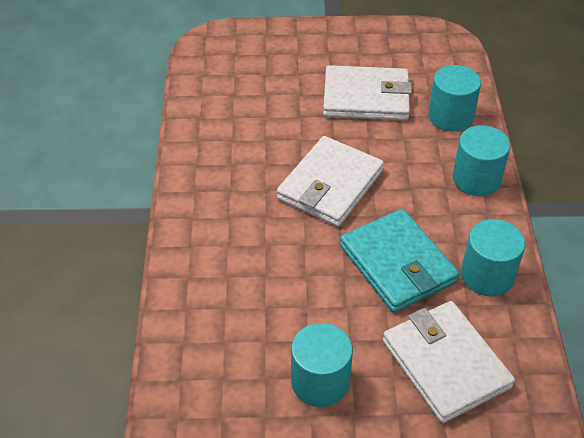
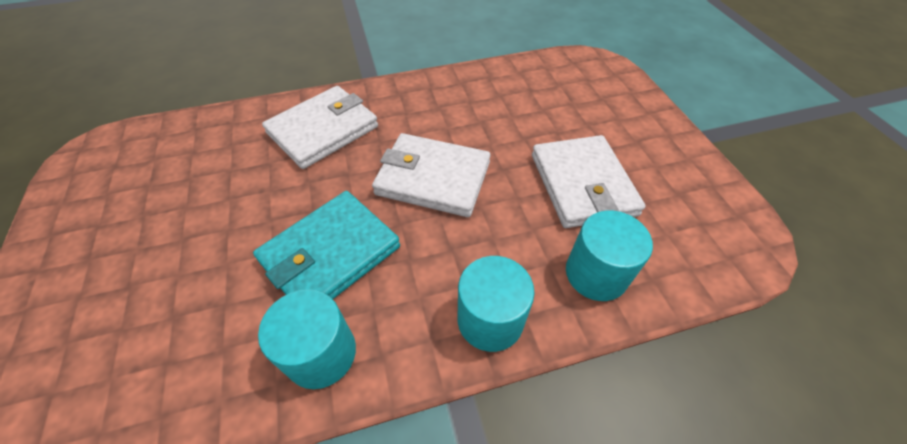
camera: 75 degrees right, 5 degrees up
(320, 381) = (178, 216): turquoise cylinder -> none
(445, 364) = (186, 322): white wallet -> white wallet (323, 130)

